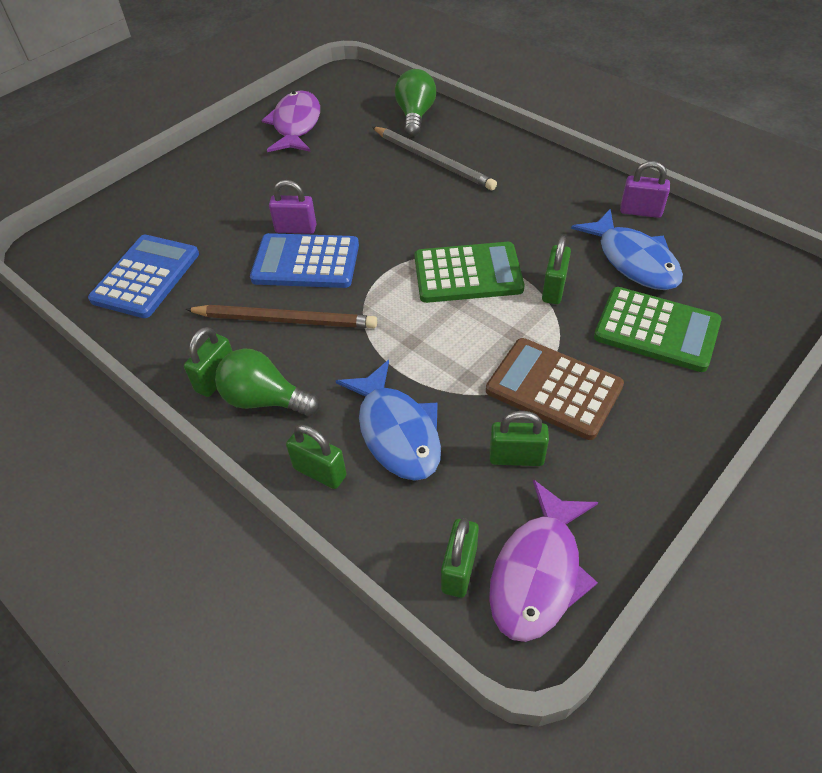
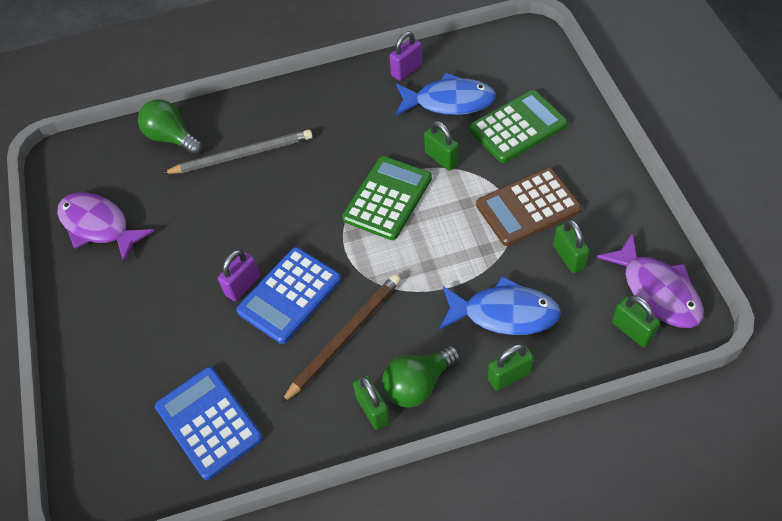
camera: 55 degrees left, 5 degrees up
(516, 457) = (569, 257): green padlock -> green padlock turned 60 degrees counterclockwise

